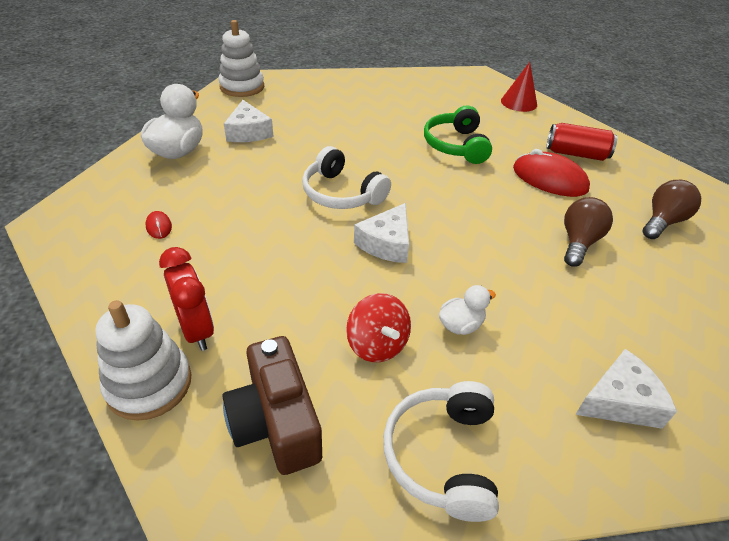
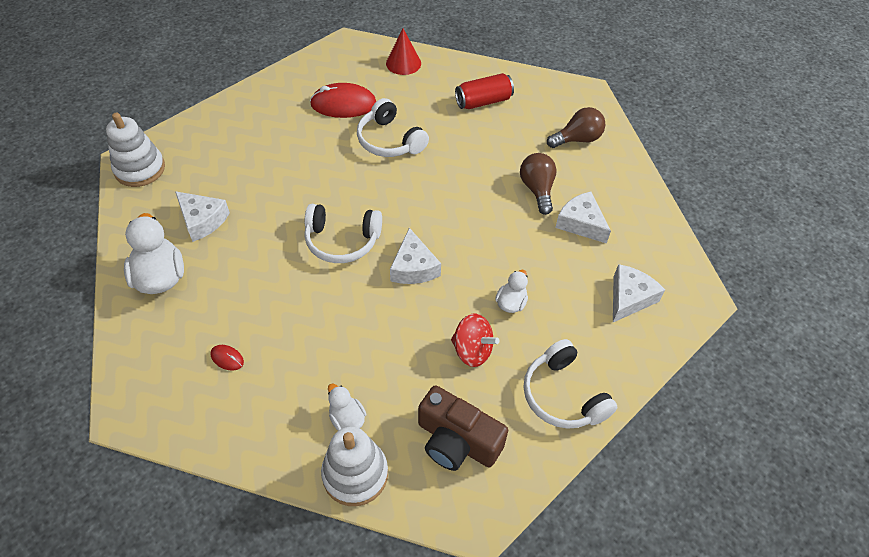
camera: 35 degrees left, 10 degrees up
(196, 330) = (347, 418): red clock -> white duck
(456, 145) = (389, 140): green headphones -> white headphones
(549, 179) = (481, 139): red mouse -> red mouse (343, 104)
(609, 294) = (581, 223): none -> white cheese
(663, 221) = (577, 139): brown light bulb -> brown light bulb turned 60 degrees clockwise

